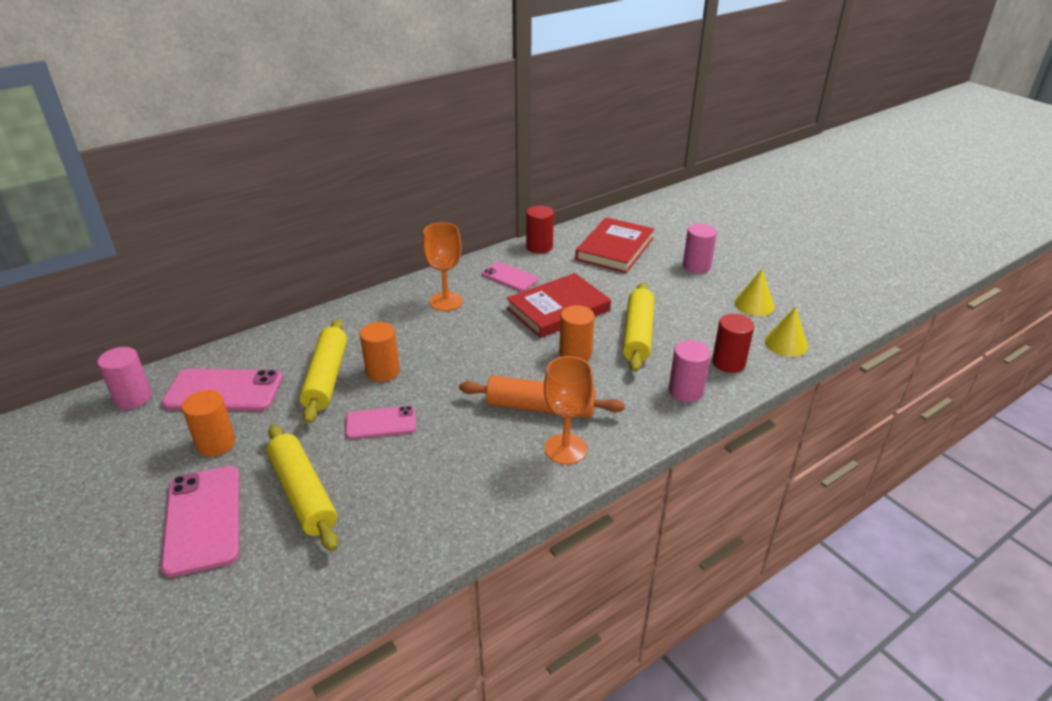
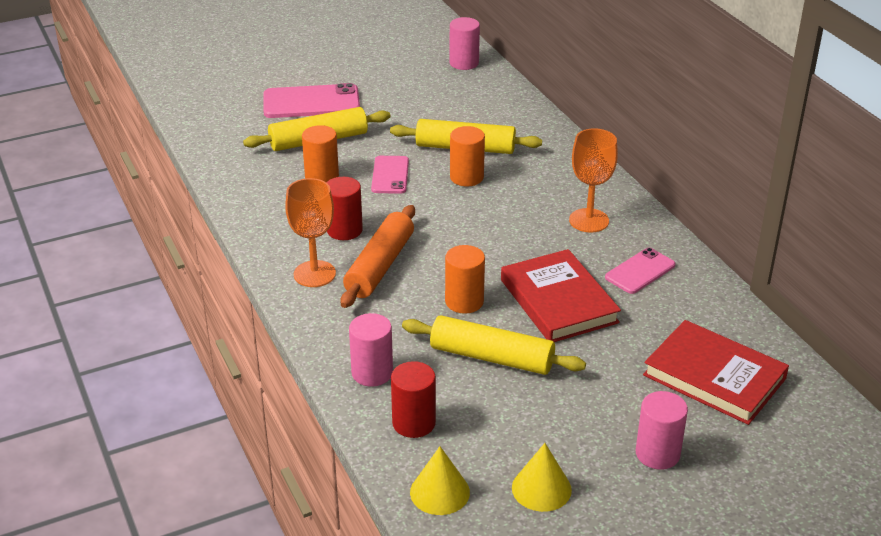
camera: 100 degrees right, 0 degrees up
(216, 444) = (392, 101): orange cylinder -> orange cylinder (322, 176)
(224, 391) = (461, 100): pink phone -> none
(539, 247) = (720, 305): red cylinder -> red cylinder (344, 230)

